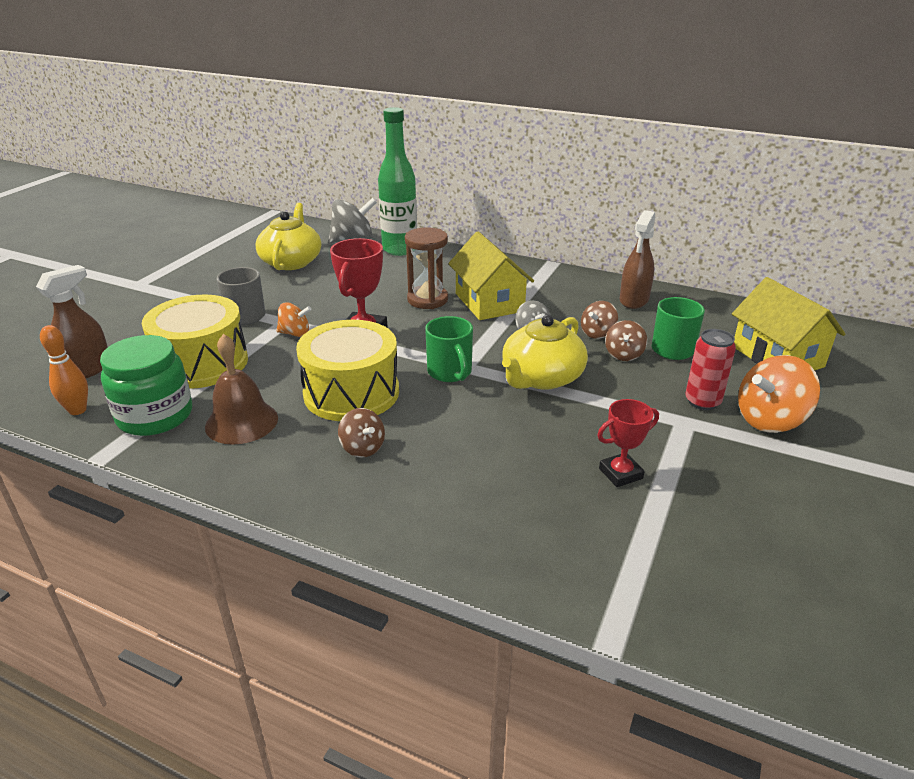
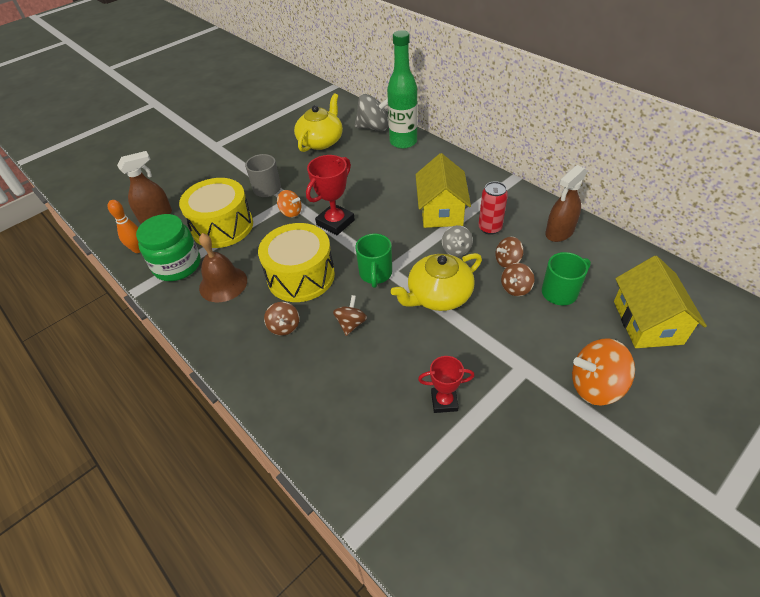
camera: 25 degrees right, 15 degrees up
(427, 300) = (397, 198): brown hourglass -> none
(452, 426) = (351, 324): none -> brown spinning top
(702, 402) = (550, 352): red can -> red can (490, 228)

